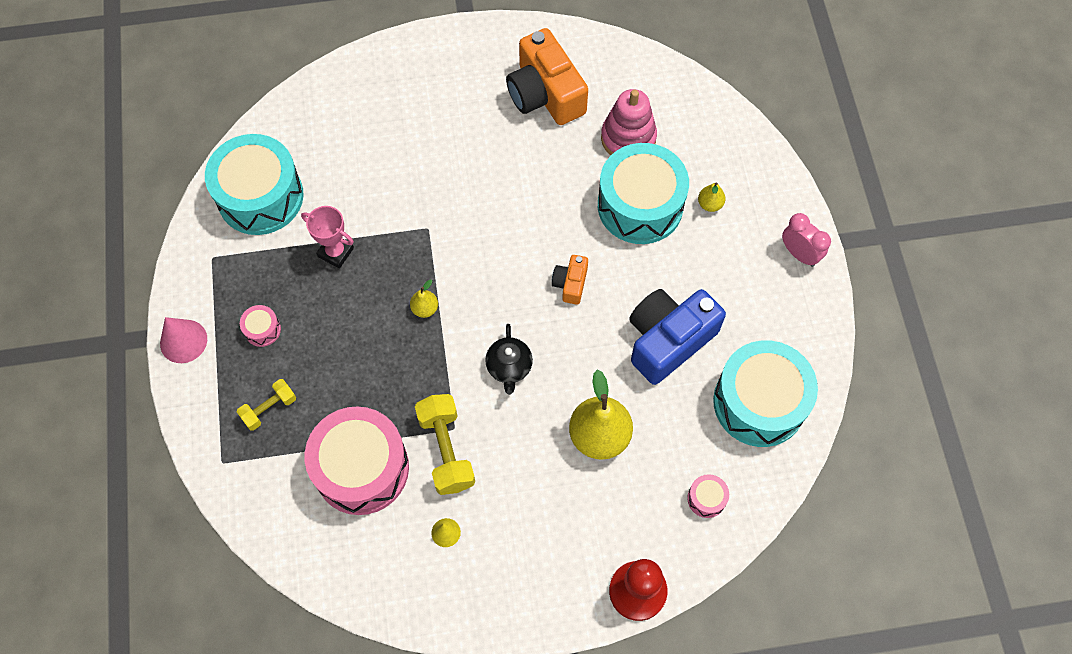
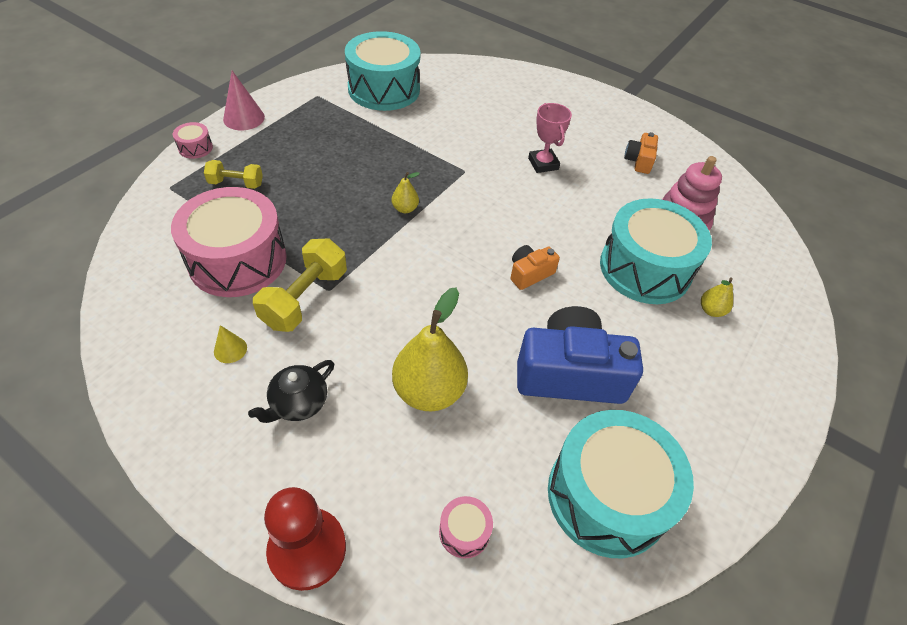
camera: 40 degrees right, 15 degrees down
(262, 329) = (293, 145): pink drum -> pink drum (195, 148)
(335, 252) = (389, 141): pink trophy -> pink trophy (543, 164)
(509, 367) = (418, 286): black teapot -> black teapot (298, 403)
(545, 94) = (639, 161): orange camera -> orange camera, size x0.48
(799, 254) = (769, 409): pink clock -> none

